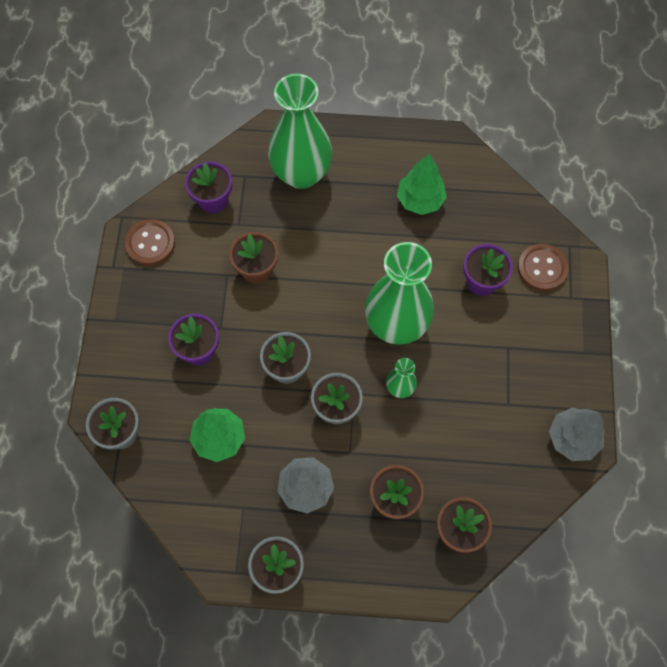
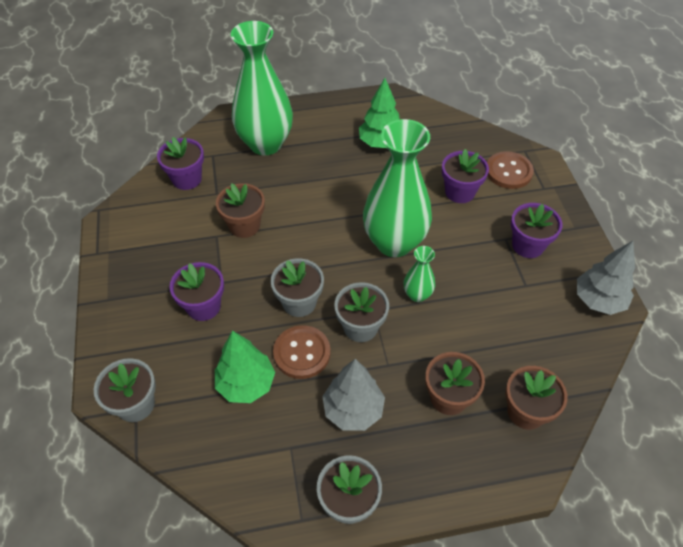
camera: 15 degrees left, 15 degrees down
(150, 243) = (132, 225): brown button -> brown button (302, 353)
(527, 361) = (528, 245): none -> purple flower pot

